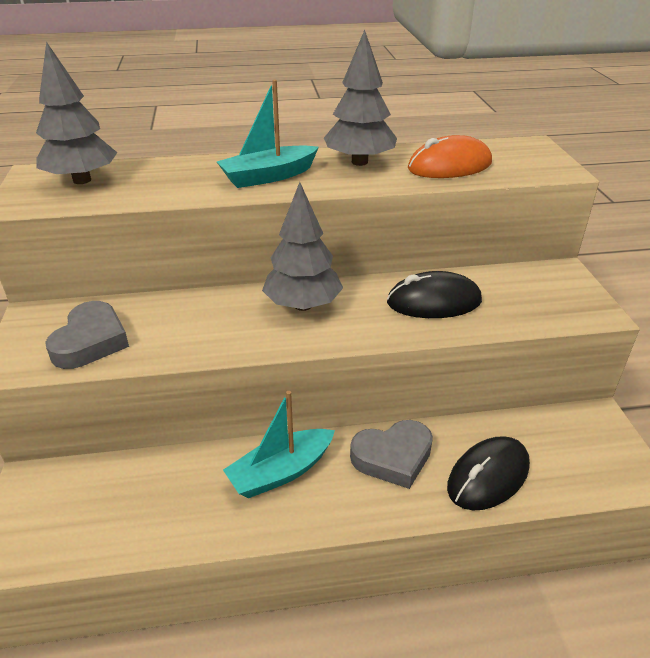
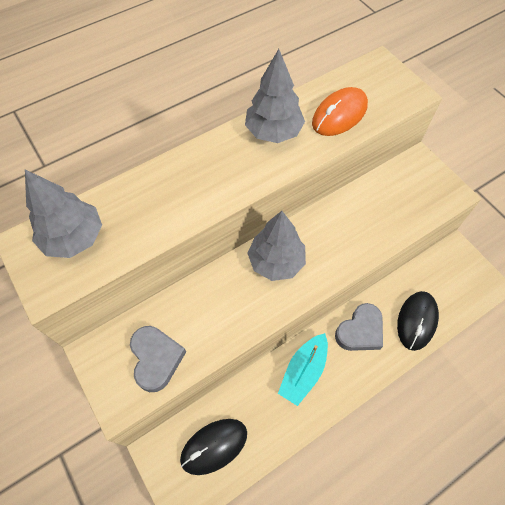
camera: 25 degrees left, 25 degrees up
(268, 176) = (219, 177): turquoise boat -> none
(434, 302) = (356, 223): black mouse -> black mouse (214, 446)

